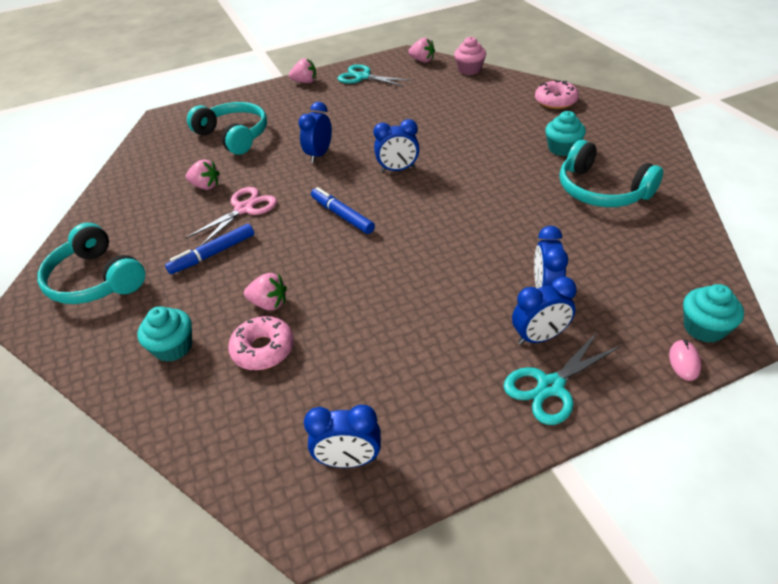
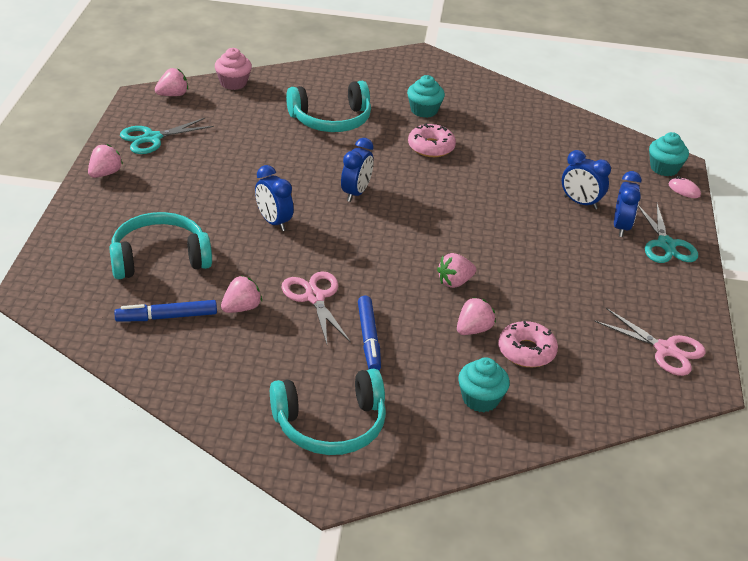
camera: 65 degrees left, 5 degrees down
(328, 266) = (454, 282): none -> pink strawberry
(342, 215) = (391, 248): blue marker -> blue marker (167, 317)
(349, 460) = (666, 350): blue clock -> pink scissors
(555, 101) = (351, 76): pink donut -> pink donut (431, 147)
(601, 190) = (496, 125): turquoise headphones -> turquoise headphones (331, 120)

